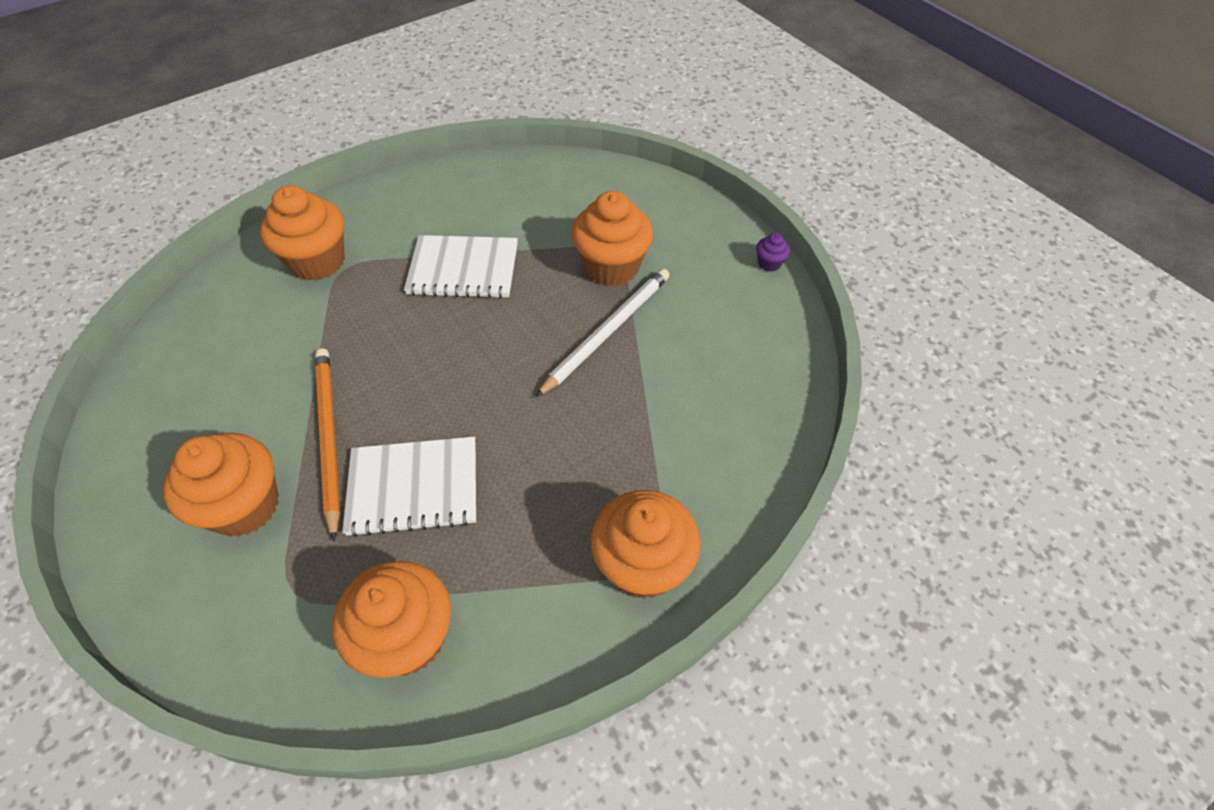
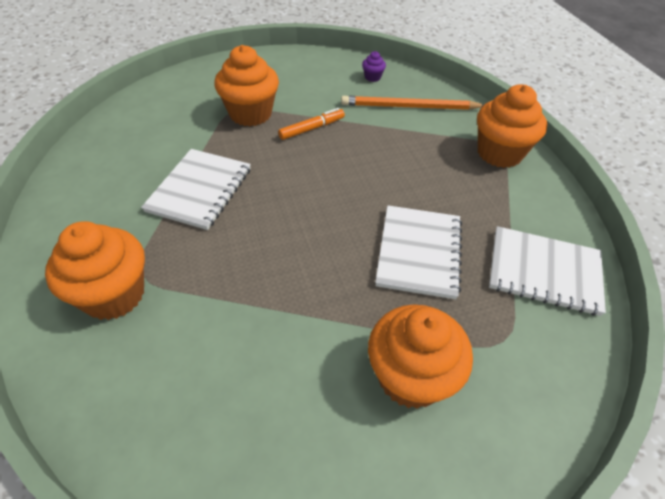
camera: 75 degrees left, 5 degrees down
(329, 437) = (352, 304): orange pencil -> orange pencil (409, 107)
(407, 637) = (544, 271): orange cupcake -> white notebook
(607, 332) = (312, 128): white pencil -> orange marker
(769, 263) = (289, 54): purple cupcake -> purple cupcake (372, 77)

